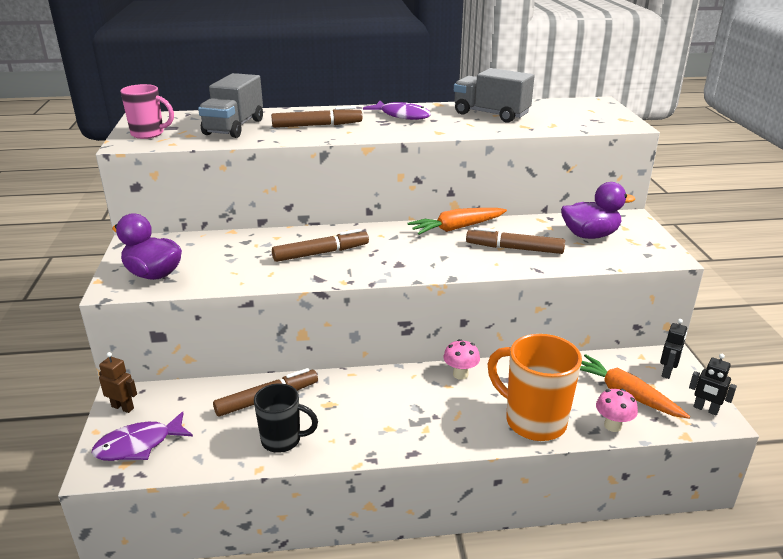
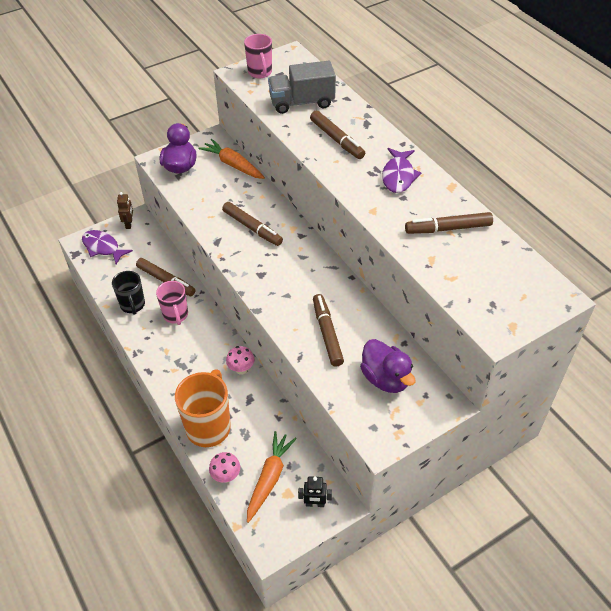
camera: 65 degrees right, 20 degrees up
(335, 405) = (176, 315): none -> pink mug
(457, 228) = (341, 287): orange carrot -> orange carrot (233, 165)
(491, 114) = (448, 228): grey truck -> brown marker
(705, 409) = (276, 537): black robot -> none

